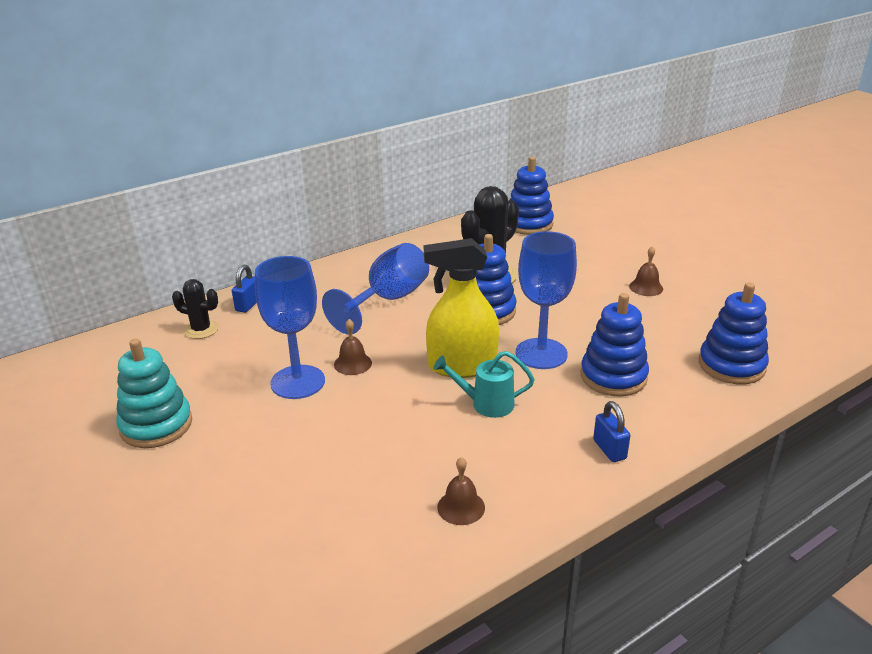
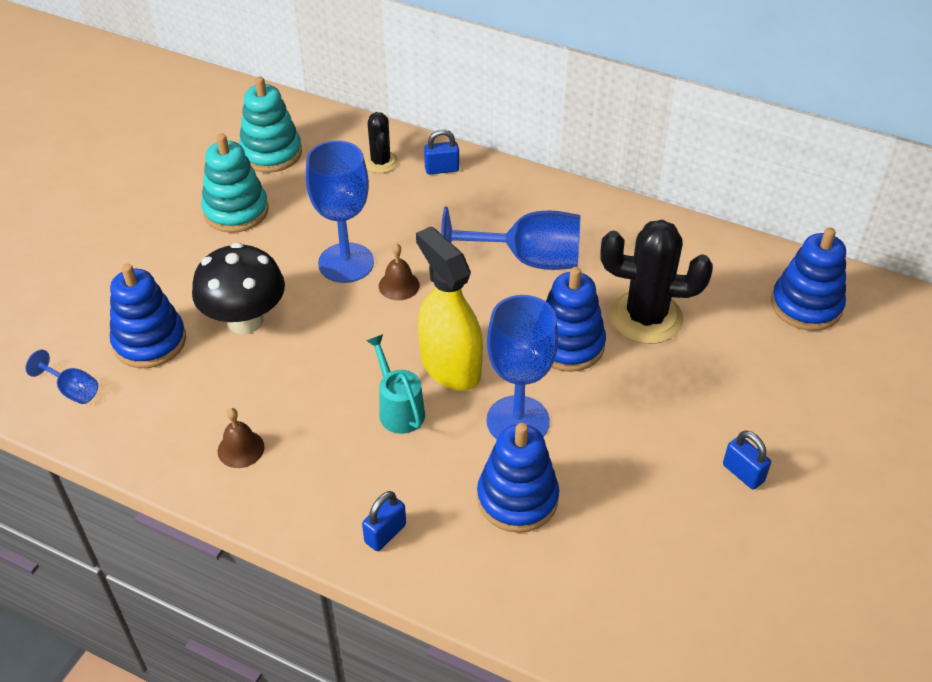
camera: 60 degrees right, 15 degrees up
(108, 382) = (271, 153): none -> turquoise stacking toy
(280, 615) = (72, 390): none -> blue goblet
(305, 460) = (245, 320): none -> black mushroom
(646, 287) = (743, 473): brown bell -> blue padlock
(731, 365) = (621, 608): blue stacking toy -> blue stacking toy (150, 341)

